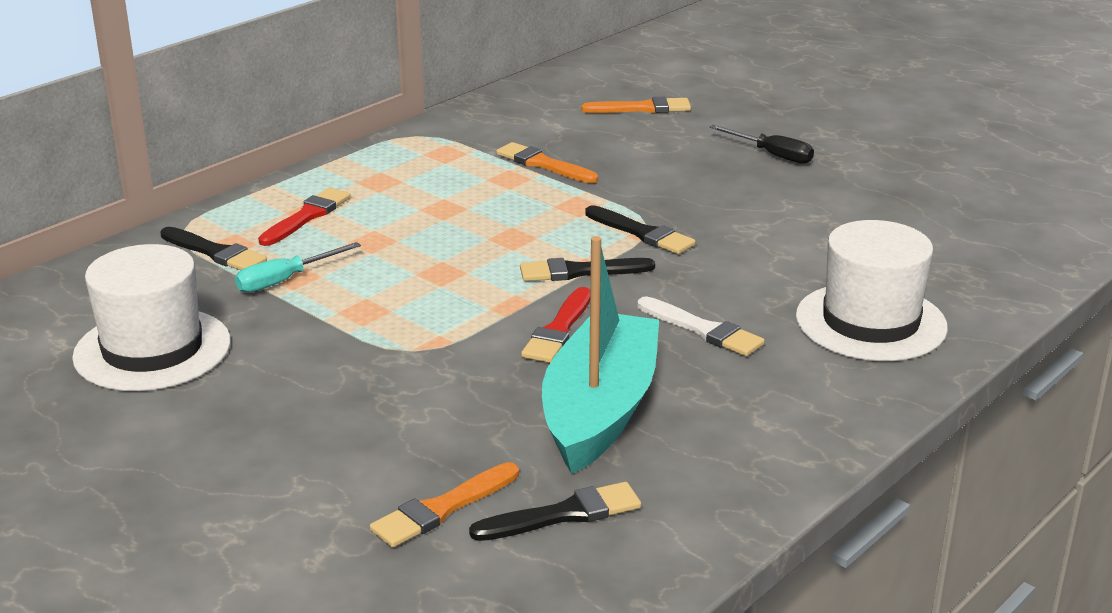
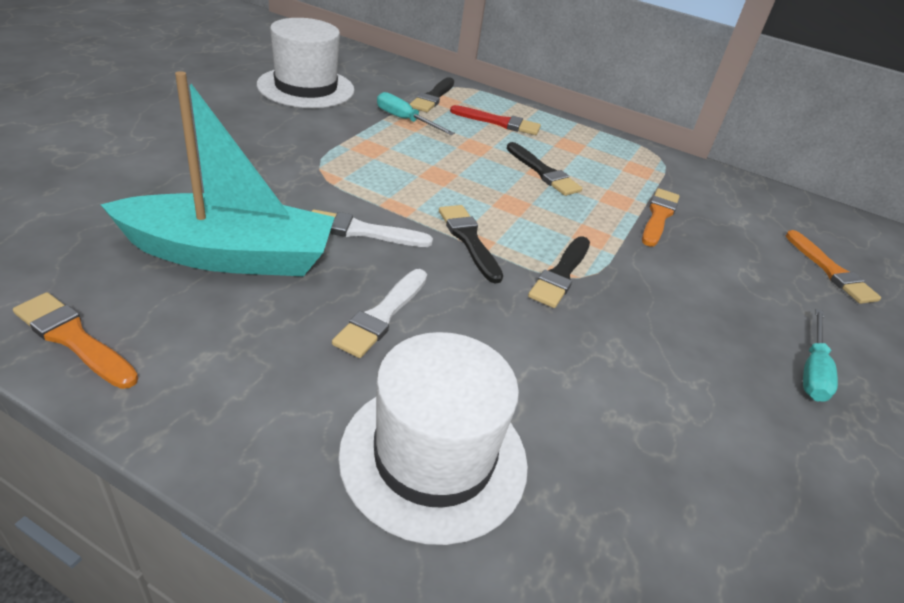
camera: 70 degrees right, 10 degrees up
(442, 508) = (97, 188): orange brush -> orange brush (74, 339)
(558, 330) = (362, 231): red brush -> white brush
(563, 514) = (71, 240): black brush -> black brush (543, 172)
(772, 155) = (812, 370): black screwdriver -> turquoise screwdriver

